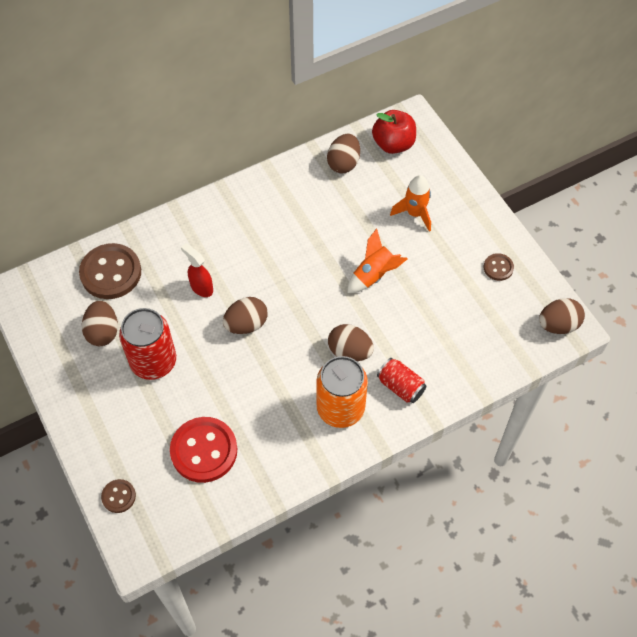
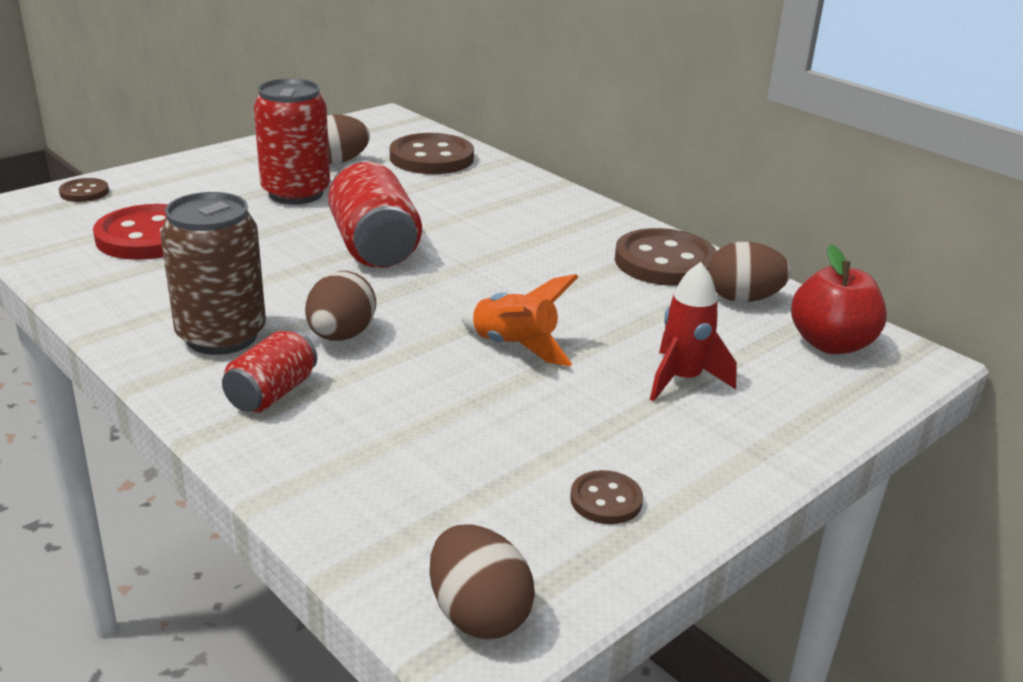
camera: 75 degrees right, 30 degrees down
(201, 287) = (430, 211): red spray bottle -> none
(246, 324) = (374, 247): brown egg -> red can
(295, 184) = (665, 262): none -> brown button
(340, 408) = (221, 336): orange can -> brown can
(415, 213) = (682, 380): orange rocket -> red rocket

